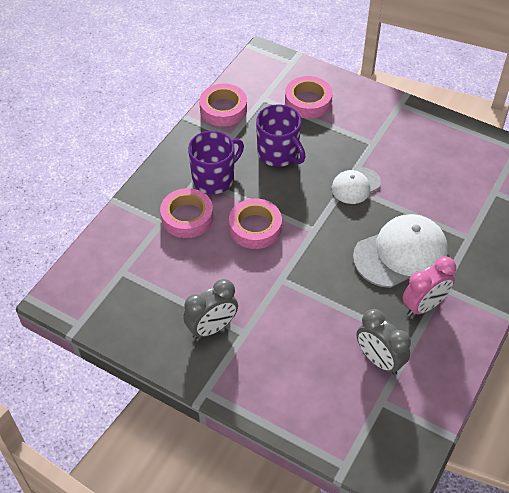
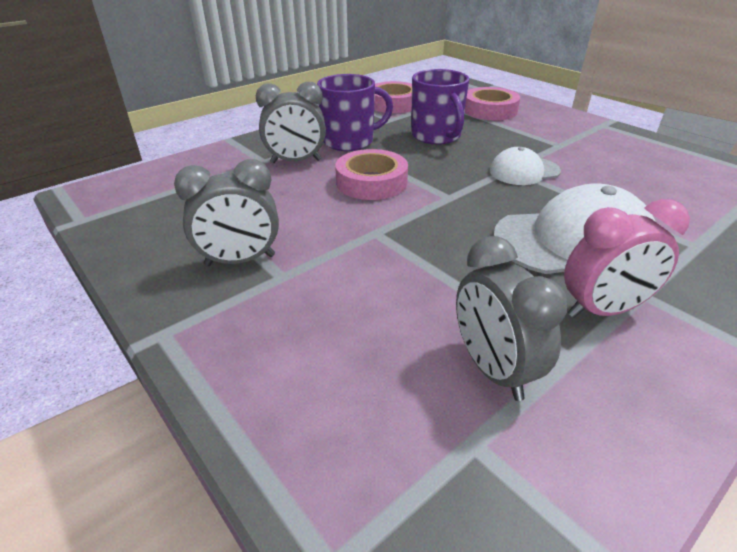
camera: 20 degrees right, 15 degrees down
(187, 217) = (296, 161): pink tape -> grey clock

